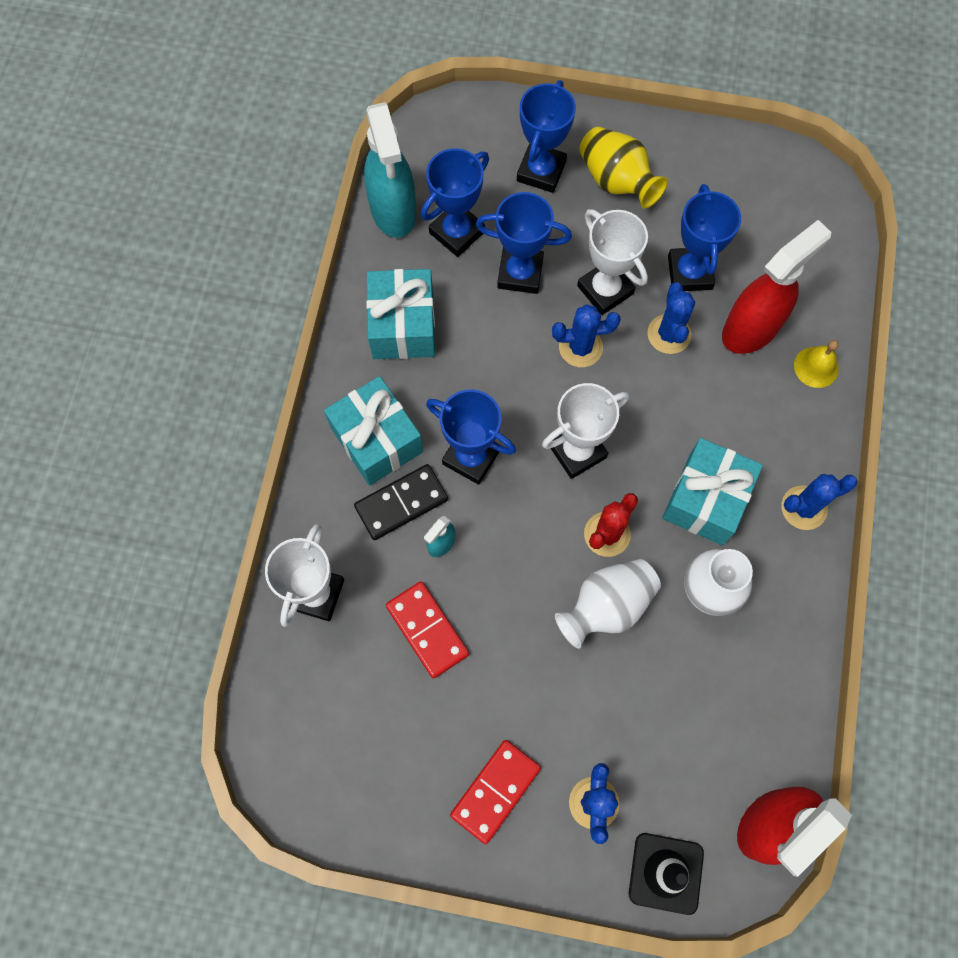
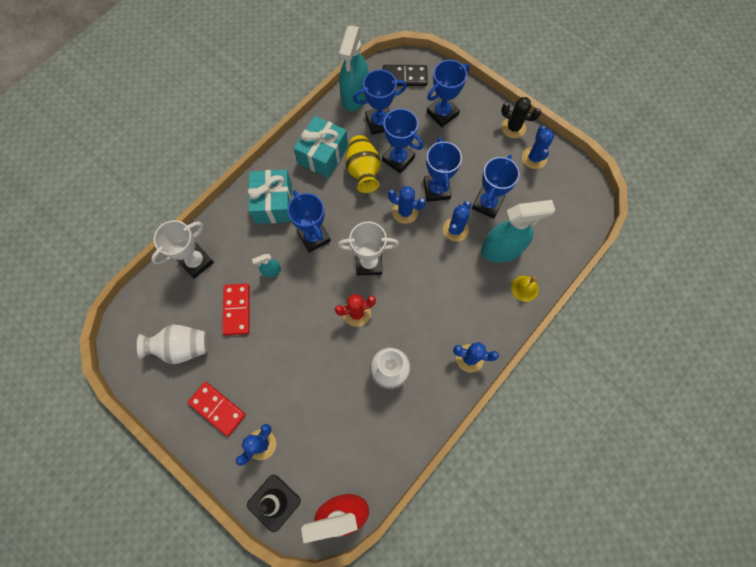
camera: 30 degrees right, 0 degrees up
(401, 503) = (265, 241): black domino -> black domino (404, 77)
(495, 791) = (217, 409): red domino -> red domino turned 60 degrees clockwise
(605, 290) = (436, 189): white trophy -> blue trophy
(607, 606) = (333, 349): white vase -> white vase (181, 347)
(617, 181) = (479, 138): yellow vase -> yellow vase (363, 171)
(656, 141) = (513, 128): none -> black cactus
(706, 499) = (420, 324): turquoise gift -> none
(713, 171) = (534, 158): none -> blue cactus
(751, 328) = (502, 249): red spray bottle -> turquoise spray bottle

